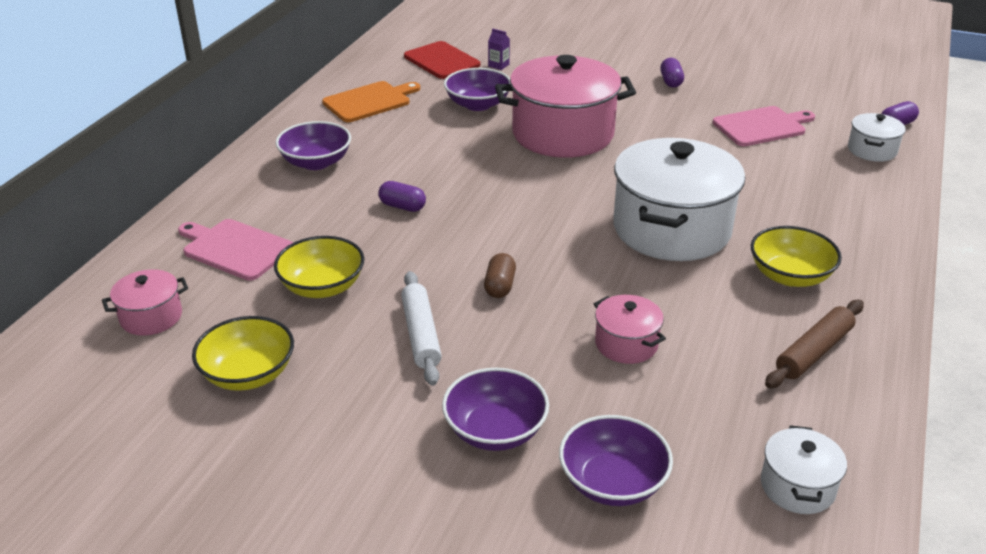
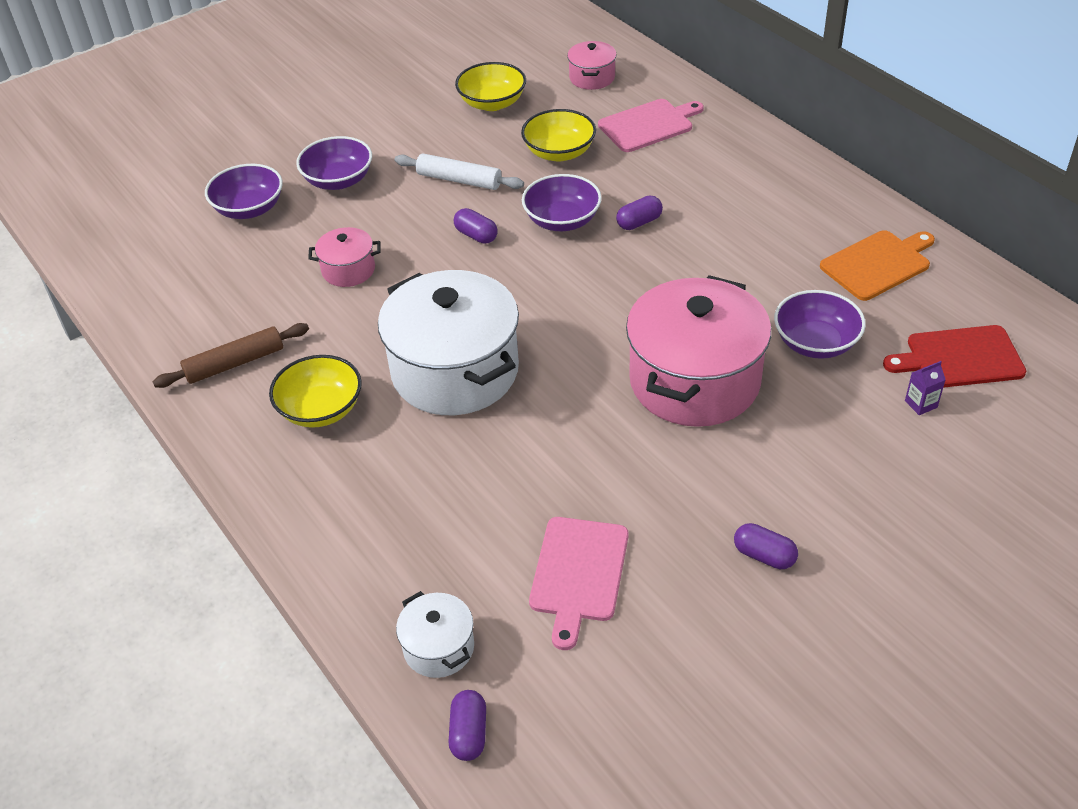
camera: 125 degrees right, 10 degrees up
(316, 162) = (761, 195): purple bowl -> purple bowl (562, 220)
(369, 101) = (878, 264): orange cutting board -> orange cutting board turned 120 degrees counterclockwise
(500, 286) = (476, 235): brown capsule -> purple capsule
(797, 487) = (157, 280): white pot -> none
(813, 352) = (235, 363): brown rolling pin -> brown rolling pin turned 75 degrees clockwise

